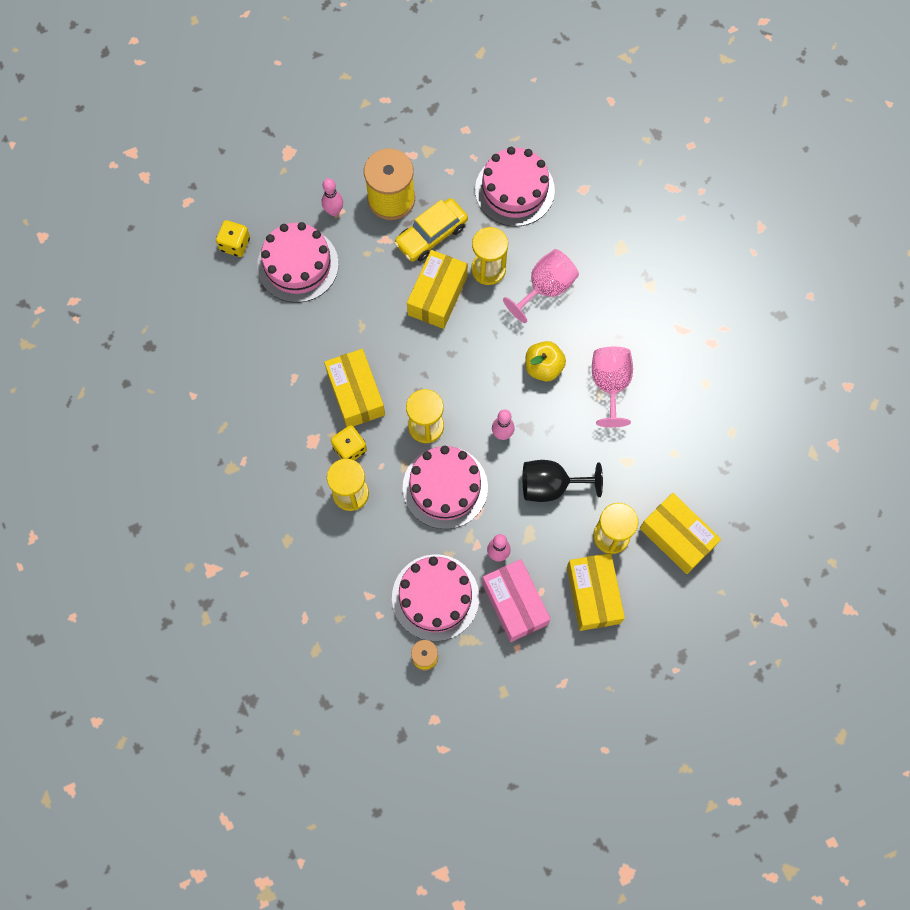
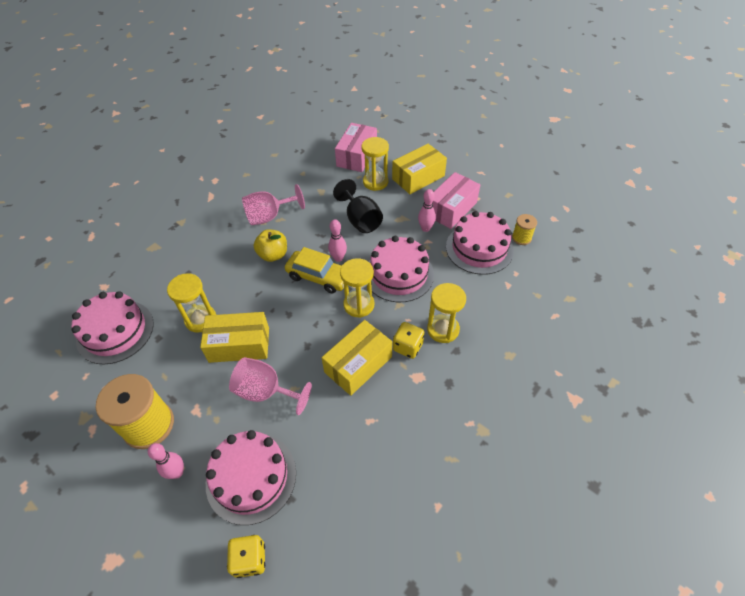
camera: 115 degrees left, 20 degrees down
(431, 235) = (179, 374): yellow car -> yellow car (319, 277)
(545, 288) = (205, 277): pink goblet -> pink goblet (266, 392)
(677, 537) = (357, 156): yellow box -> pink box

